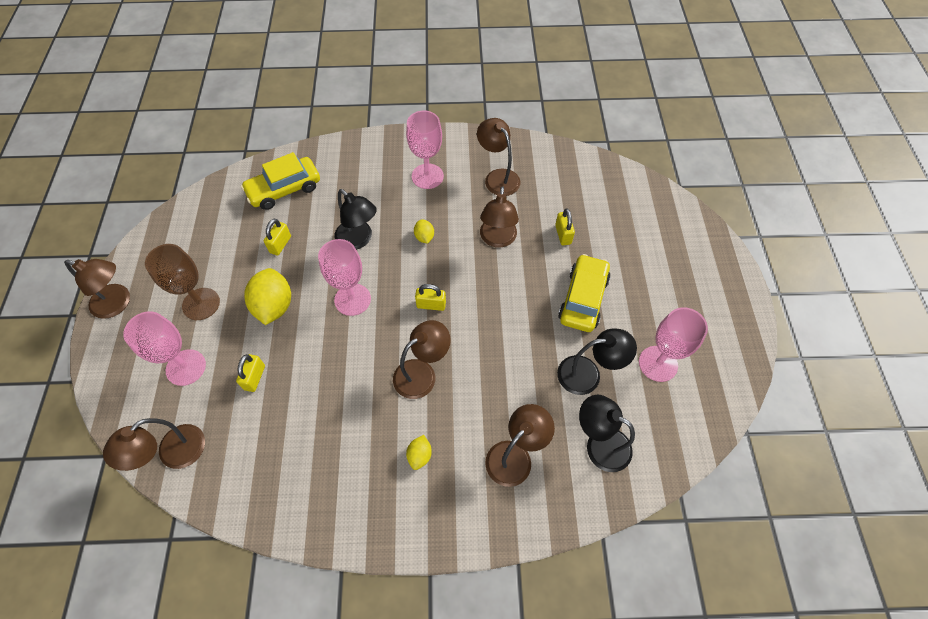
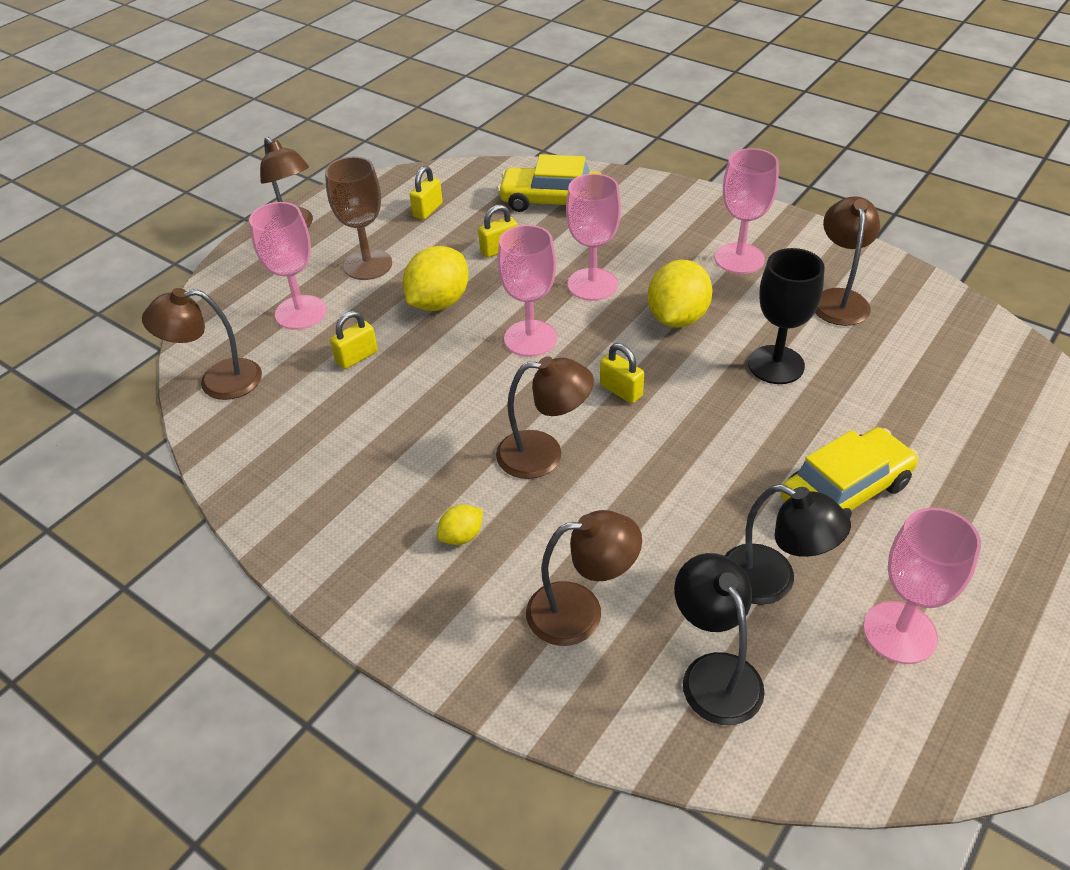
camera: 40 degrees right, 15 degrees down
(358, 240) = (592, 284): black lamp -> pink goblet
(424, 237) = (677, 318): yellow lemon -> yellow lemon, size x2.00
(497, 239) = (776, 365): brown lamp -> black goblet
(563, 235) = (881, 404): yellow padlock -> yellow padlock (428, 210)

